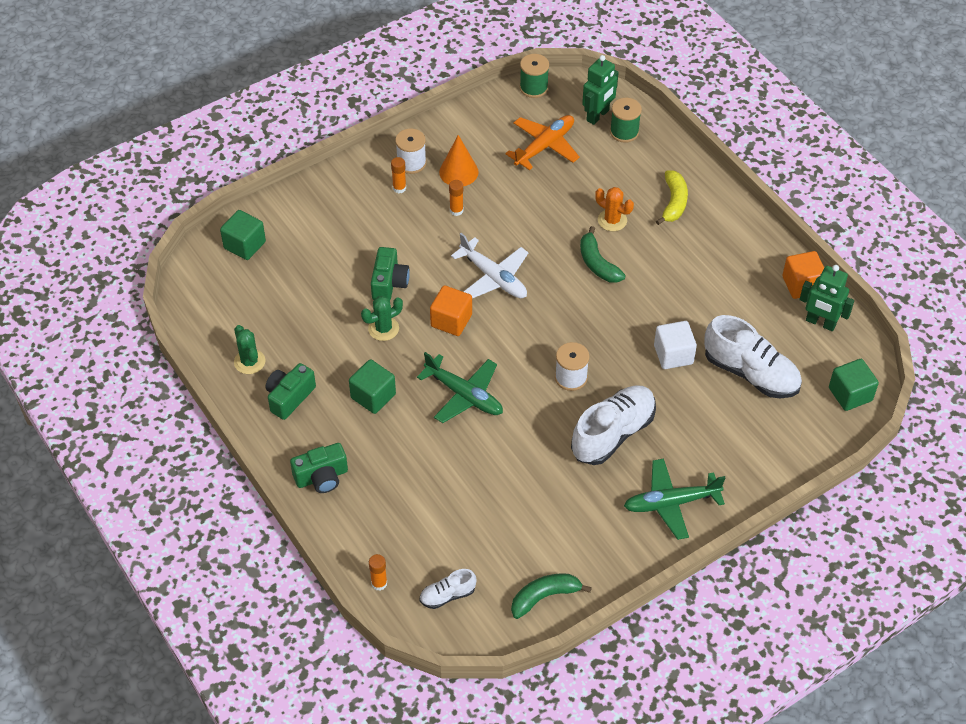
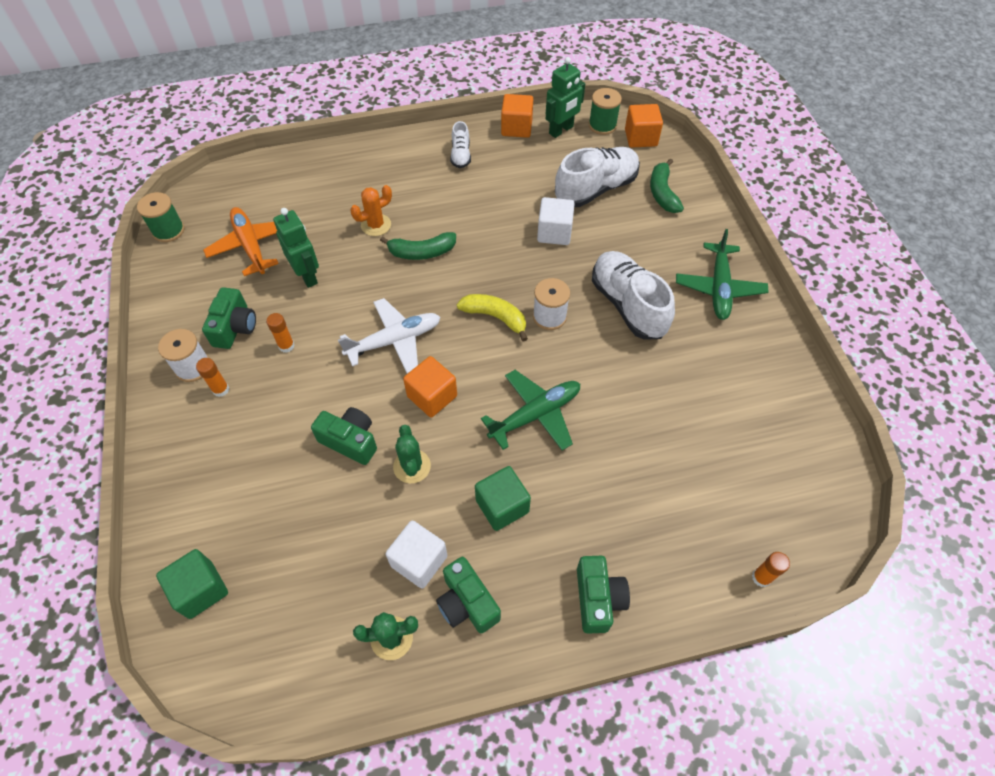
camera: 70 degrees left, 5 degrees up
(310, 358) = (419, 561): none -> white cube
(447, 595) = (789, 510): white shoe -> white shoe (461, 155)
(458, 172) = (235, 327): orange cone -> green camera
(544, 597) = (805, 421): green banana -> green banana (662, 193)
(598, 116) = (241, 194): green robot -> green robot (307, 276)
(624, 132) = (275, 182): green spool -> green spool (602, 125)
(673, 202) = (381, 176): yellow banana -> yellow banana (495, 317)
(850, 394) = (640, 138): green cube -> orange cube

